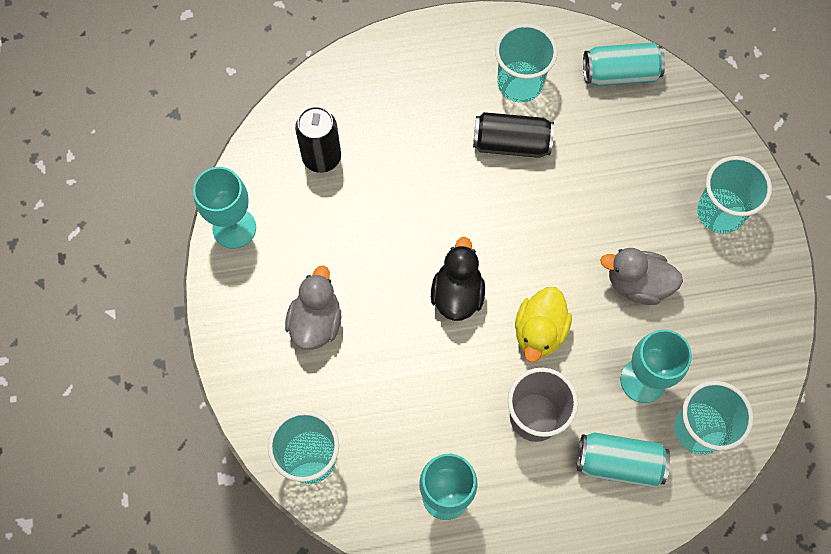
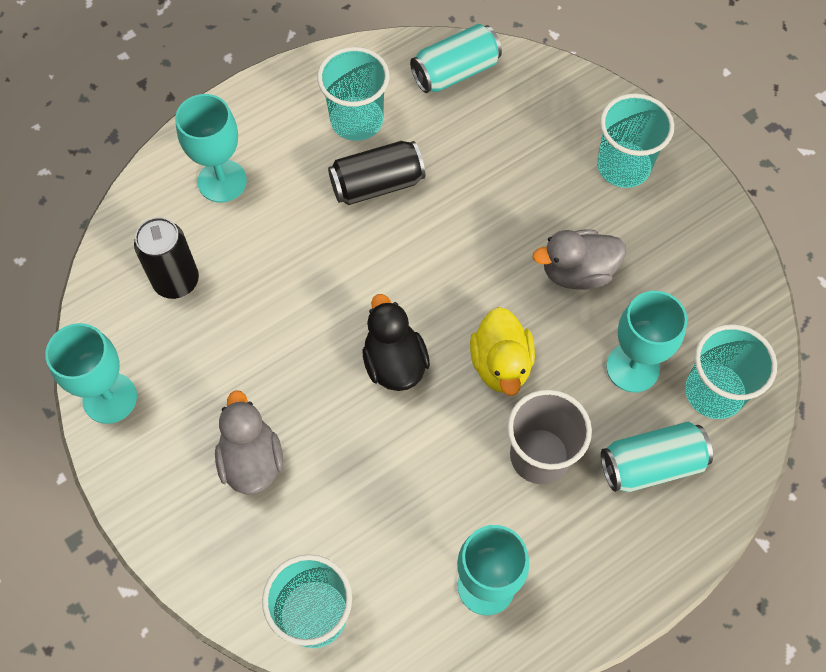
camera: 25 degrees left, 5 degrees down
(391, 91) = (222, 181): none -> turquoise goblet

